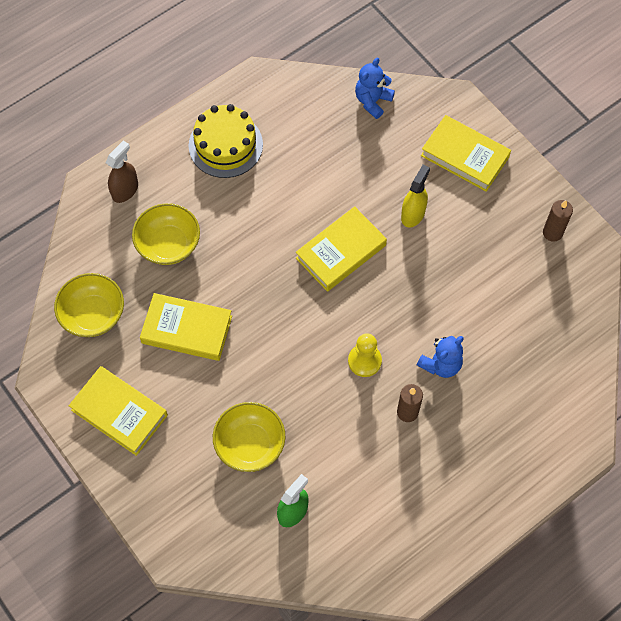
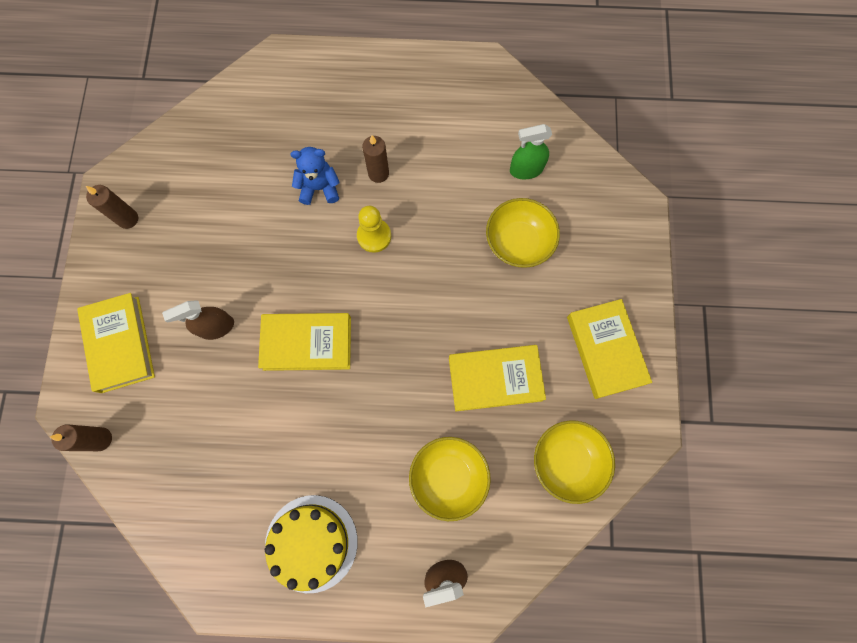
camera: 140 degrees left, 10 degrees up
(187, 330) = (495, 378): yellow book -> yellow book turned 60 degrees counterclockwise
(372, 101) = (137, 472): blue teddy bear -> none
(413, 214) = (216, 327): yellow spray bottle -> brown spray bottle
(415, 100) = (100, 439): none -> brown candle

